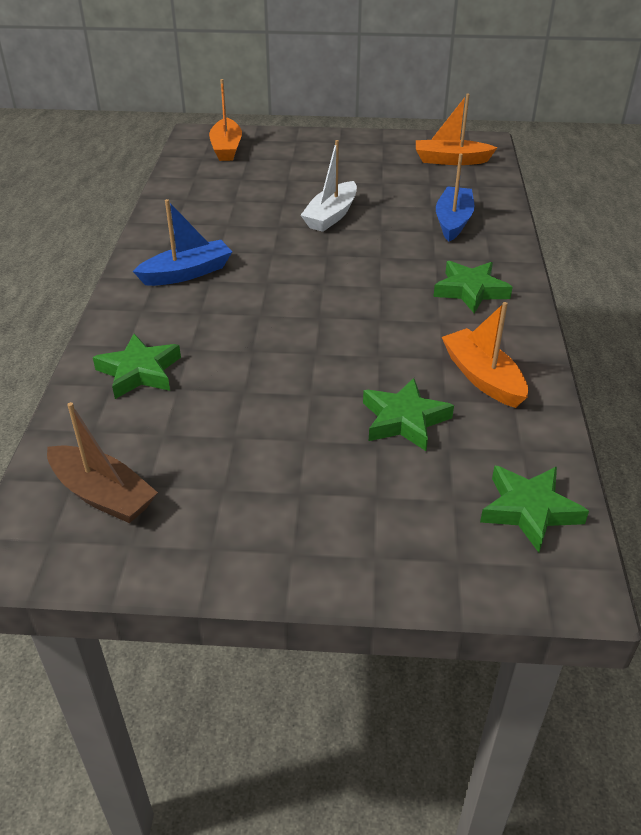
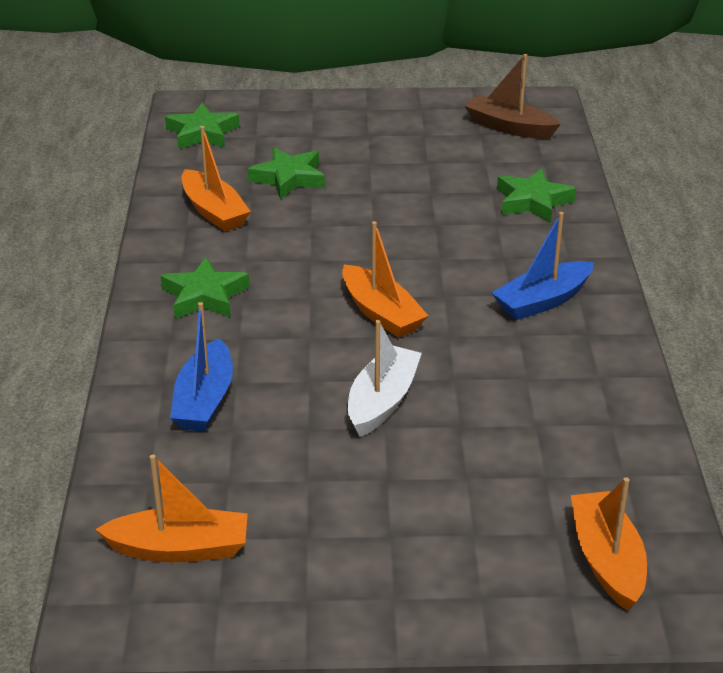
camera: 175 degrees right, 5 degrees down
(322, 270) = (381, 313): none -> orange boat

